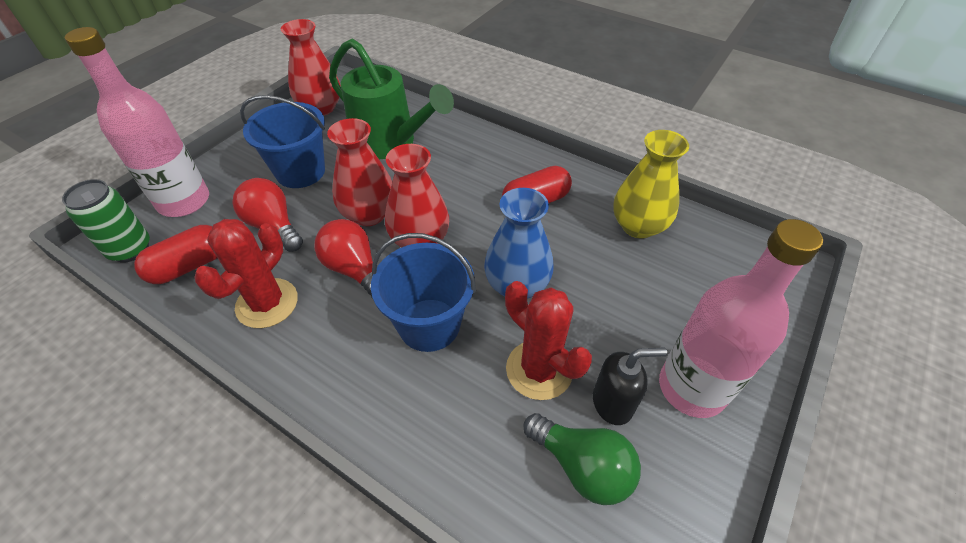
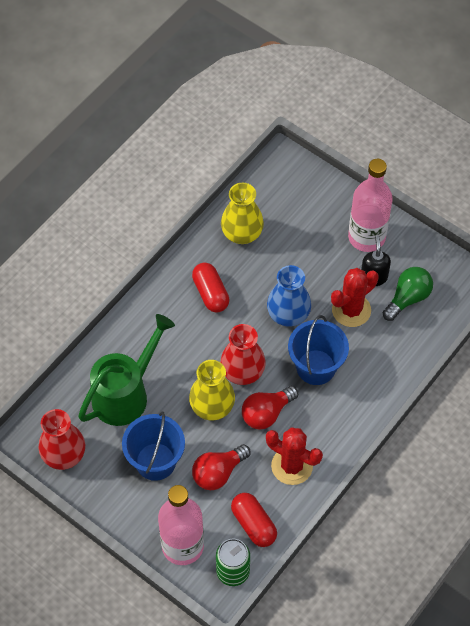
camera: 85 degrees left, 10 degrees up
(369, 214) = (212, 406): red vase -> yellow vase

